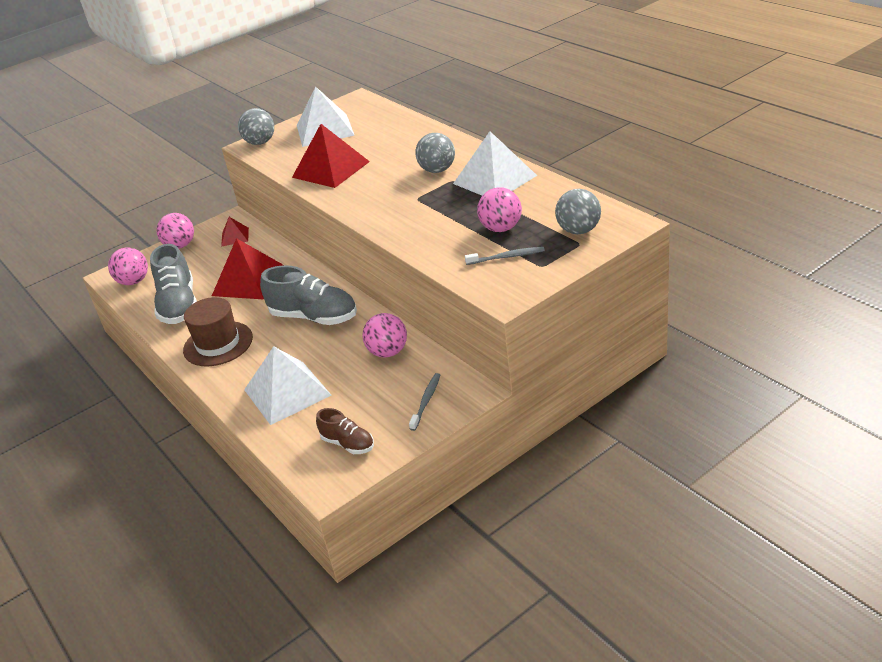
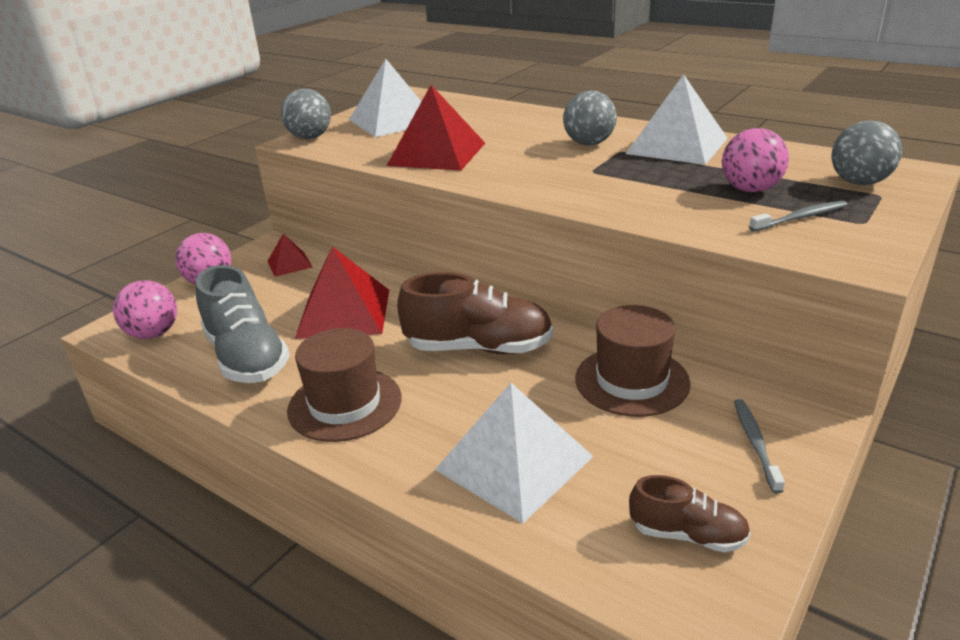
camera: 20 degrees left, 5 degrees down
(314, 317) = (479, 348): grey shoe -> brown shoe
(388, 352) = (632, 381): pink ball -> brown hat

